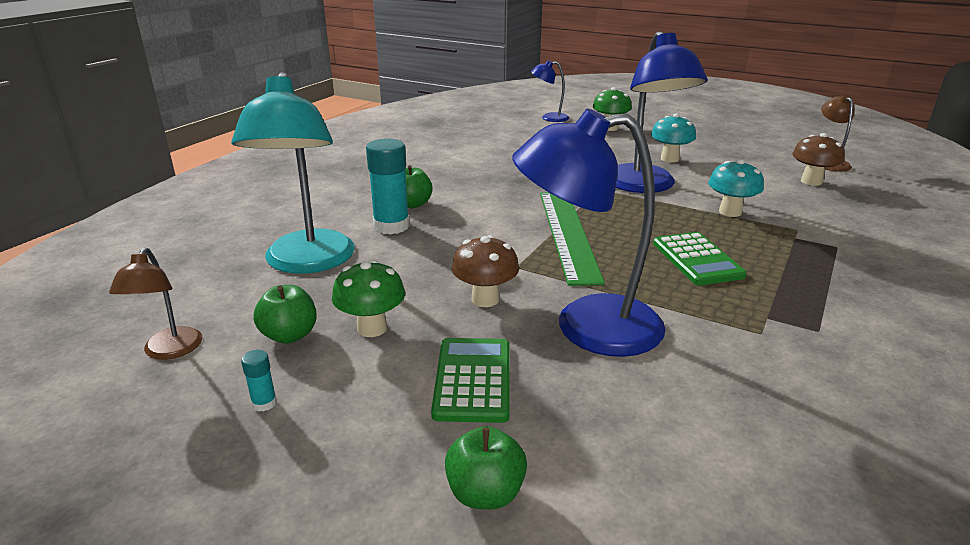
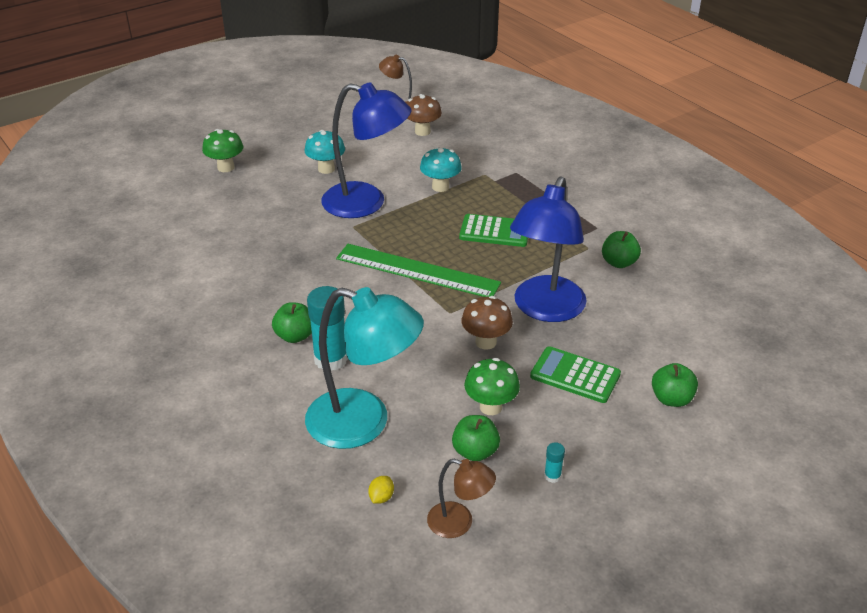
camera: 65 degrees left, 10 degrees up
(203, 296) = (381, 497): none -> yellow lemon
(549, 118) = (159, 189): blue lamp -> none
(763, 367) = (619, 262): none -> green apple

